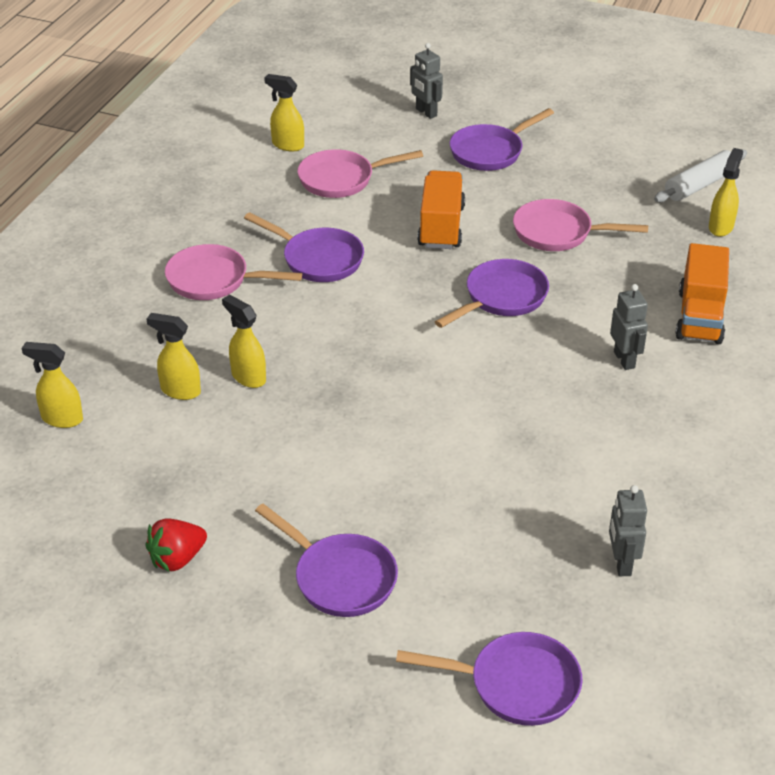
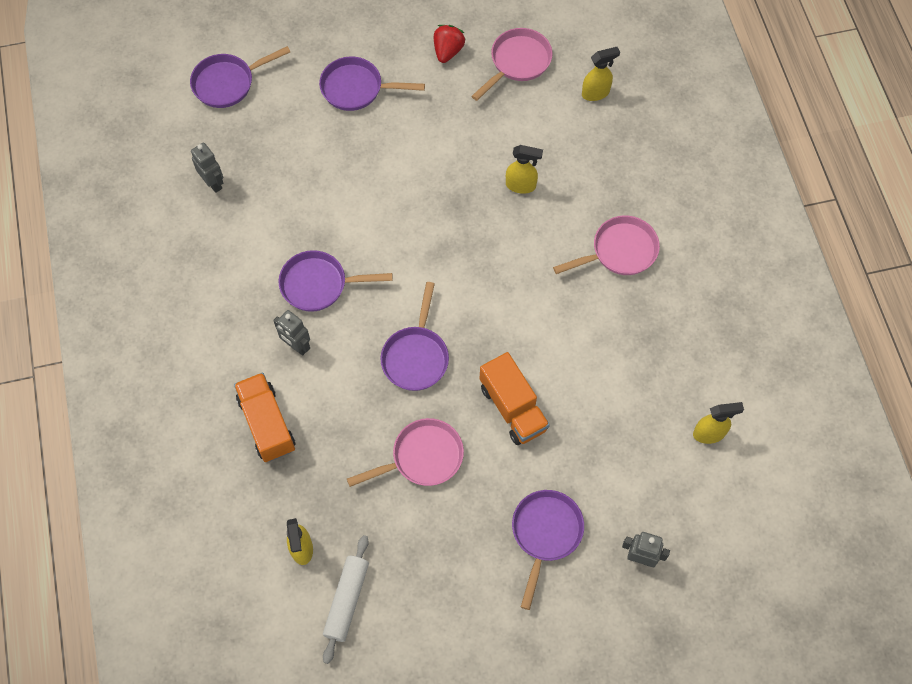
camera: 145 degrees right, 25 degrees up
(180, 391) = (550, 151): yellow spray bottle -> none
(318, 259) = (570, 315): purple pan -> purple pan (319, 284)
(341, 179) = (630, 417): pink pan -> pink pan (517, 62)

